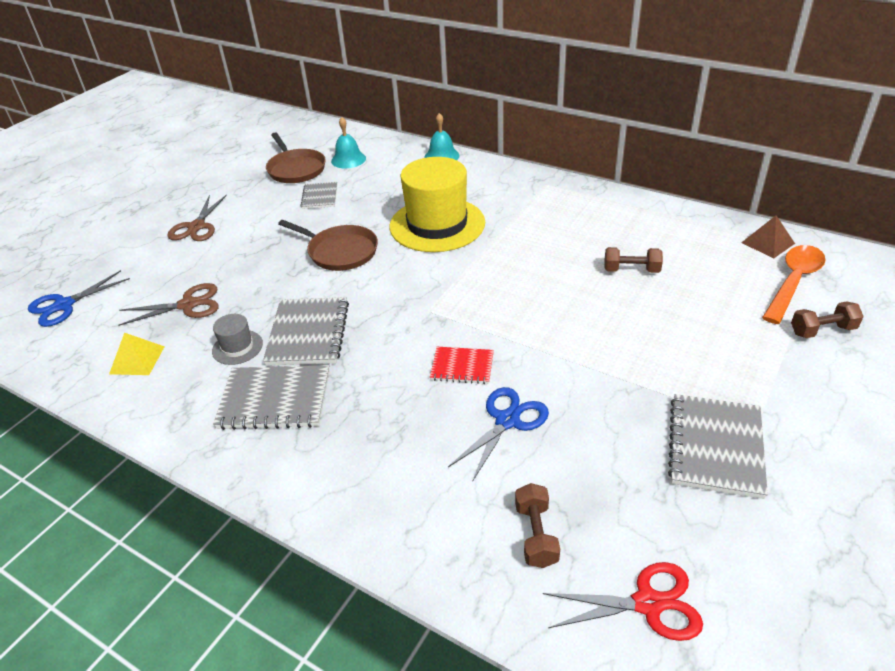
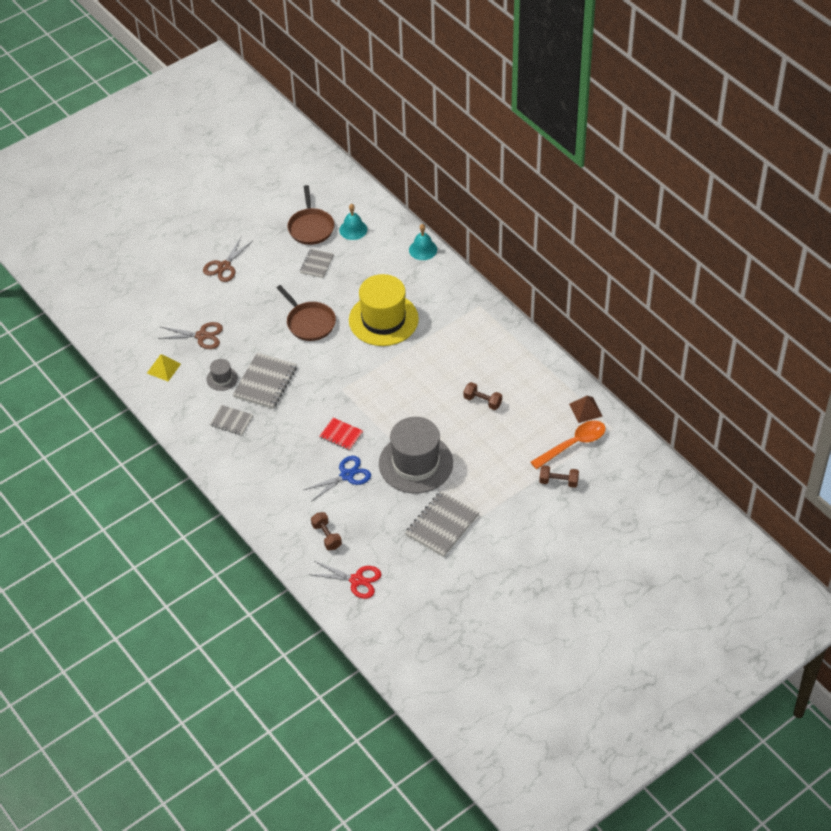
camera: 20 degrees right, 10 degrees up
(64, 305) = (128, 310): blue scissors -> none
(275, 399) = (231, 421): grey notebook -> grey notebook, size x0.59
(536, 535) = (326, 536): brown dumbbell -> brown dumbbell turned 45 degrees counterclockwise
(601, 370) = (415, 463): none -> grey hat

